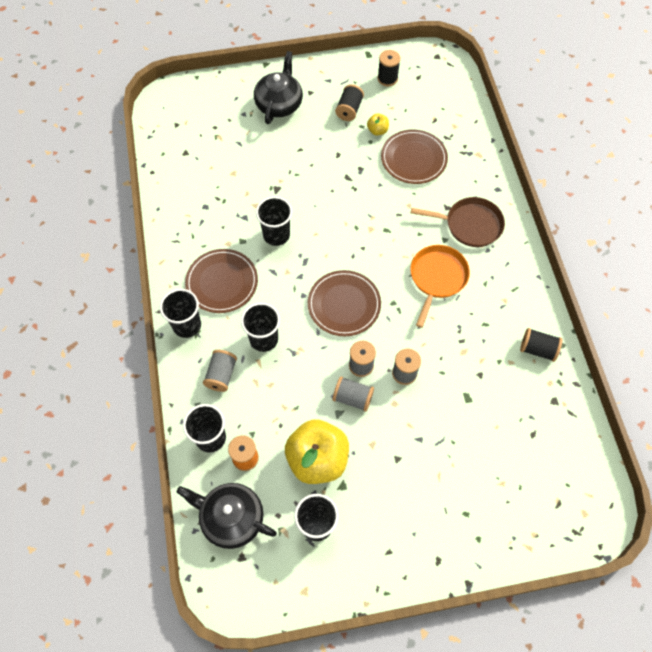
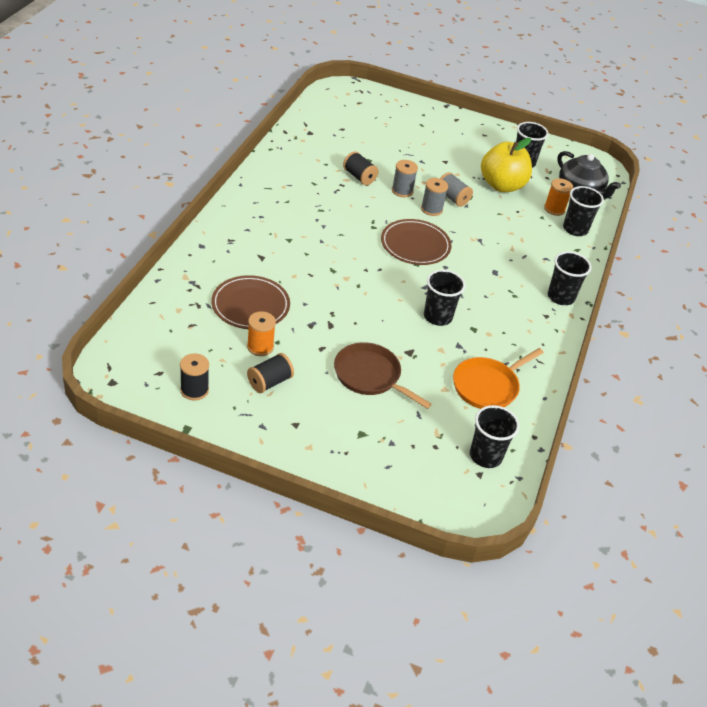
camera: 155 degrees left, 20 degrees down
(221, 375) = (547, 255): grey spool -> none
(222, 282) = (512, 309): brown plate -> none
(264, 339) = (499, 258): black cup -> black cup (485, 456)
(279, 104) = (342, 431): black teapot -> none
(377, 131) = (260, 347): yellow apple -> orange spool
(437, 278) = (322, 222): orange pan -> orange pan (487, 386)
(470, 225) = (256, 237): brown pan -> brown pan (370, 376)
(537, 349) = (291, 155): black spool -> black spool (359, 177)

